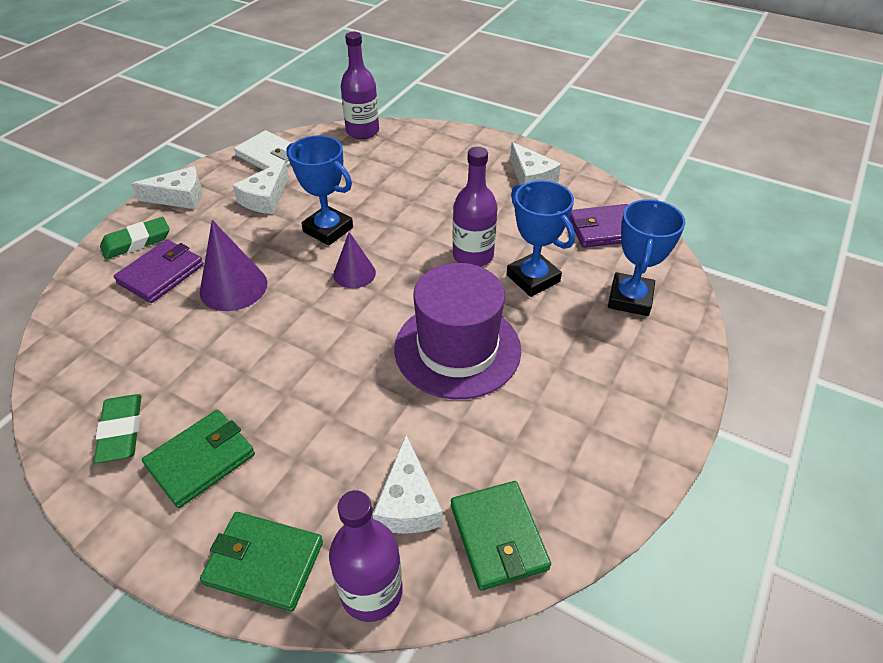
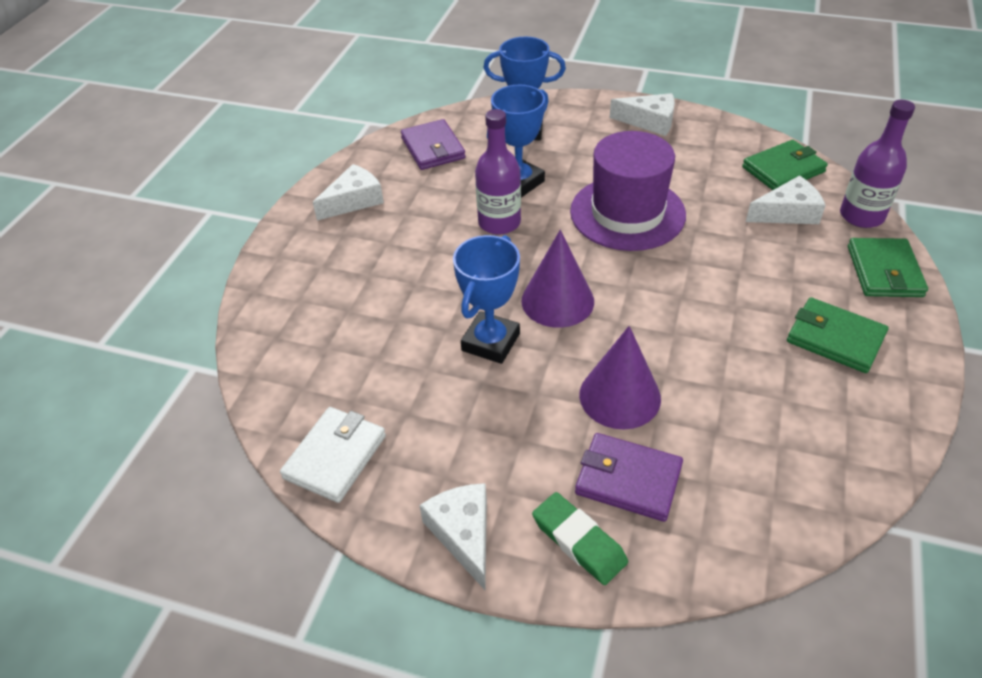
camera: 100 degrees left, 0 degrees up
(121, 431) = (847, 409): green eraser -> none
(265, 198) = (442, 425): white cheese -> white cheese (649, 121)
(354, 273) = (557, 301): purple cone -> purple cone, size x1.54
(362, 131) = (259, 366): purple bottle -> none

